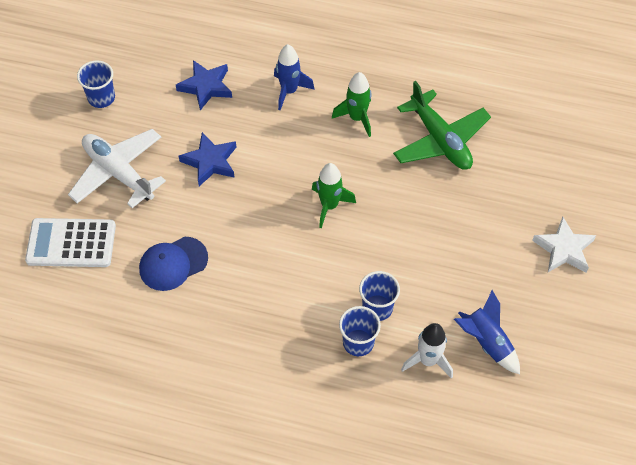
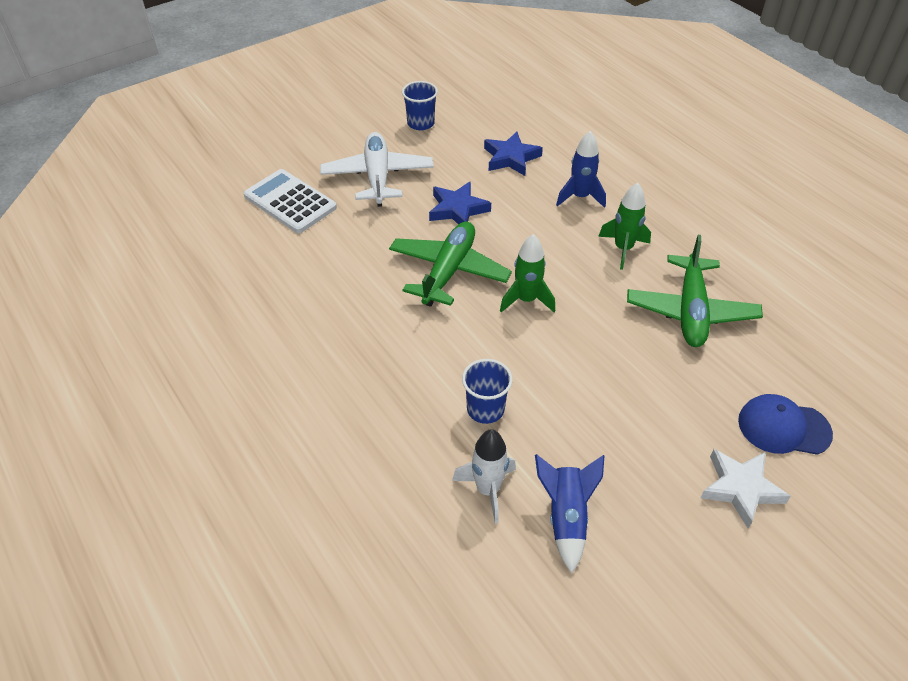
camera: 40 degrees right, 10 degrees down
(173, 264) = (348, 261): blue cap -> blue cap (783, 427)
(254, 220) = (448, 271): none -> green plane
(358, 342) = (436, 426): blue cup -> none

